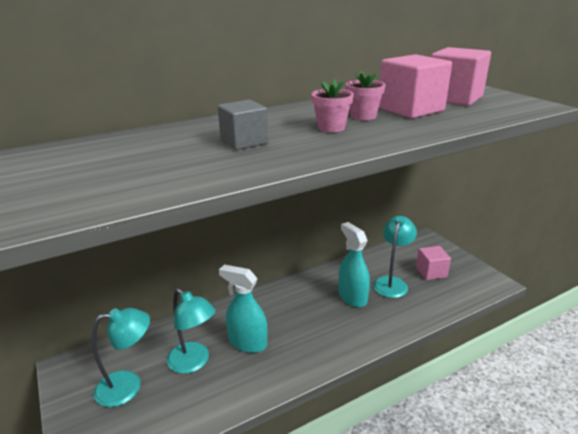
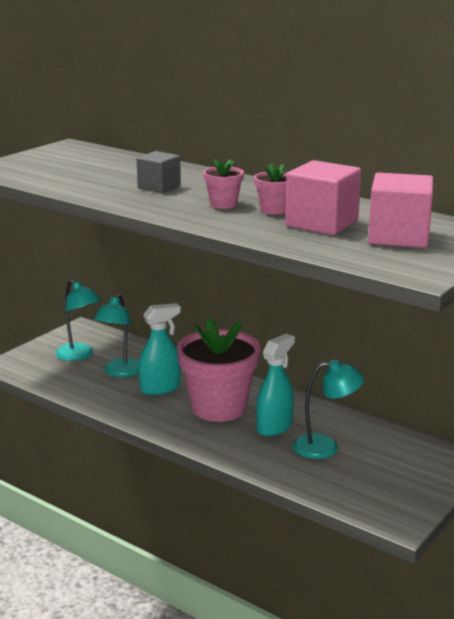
camera: 65 degrees right, 5 degrees down
(247, 342) = (160, 388): turquoise spray bottle -> turquoise spray bottle turned 60 degrees clockwise
(305, 317) = (218, 407): none -> pink flower pot
(431, 272) = (376, 471): pink cube -> none

